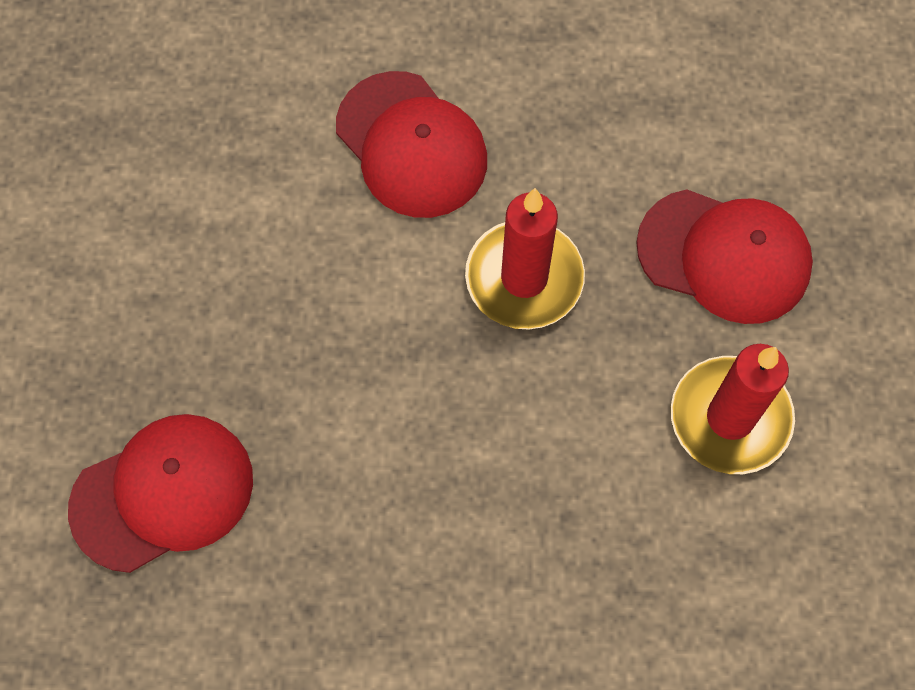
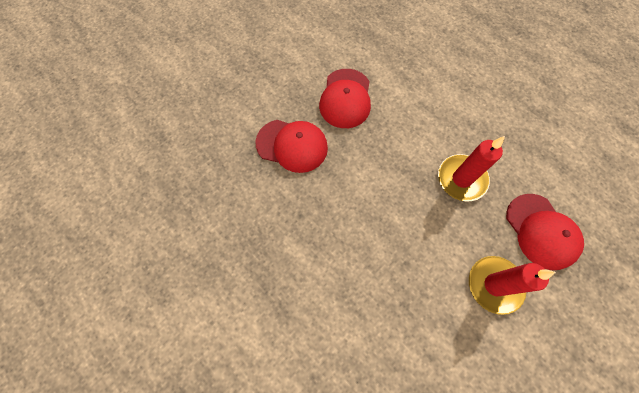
camera: 45 degrees right, 0 degrees up
(411, 145) = (461, 111): red cap -> red cap (345, 98)

